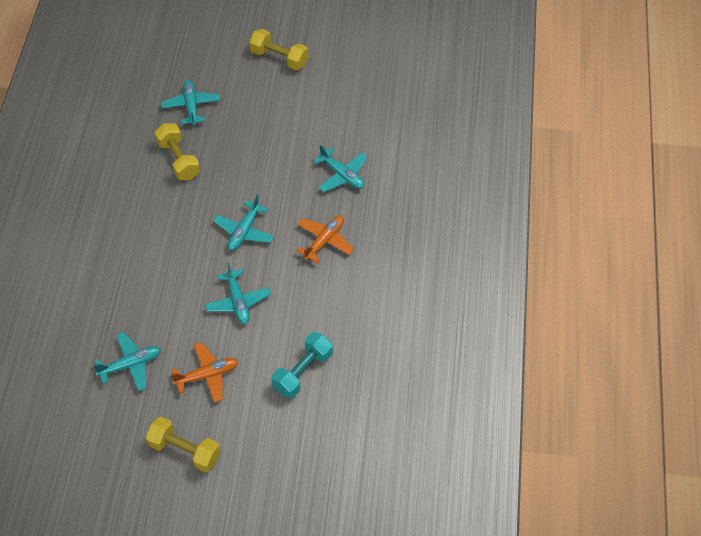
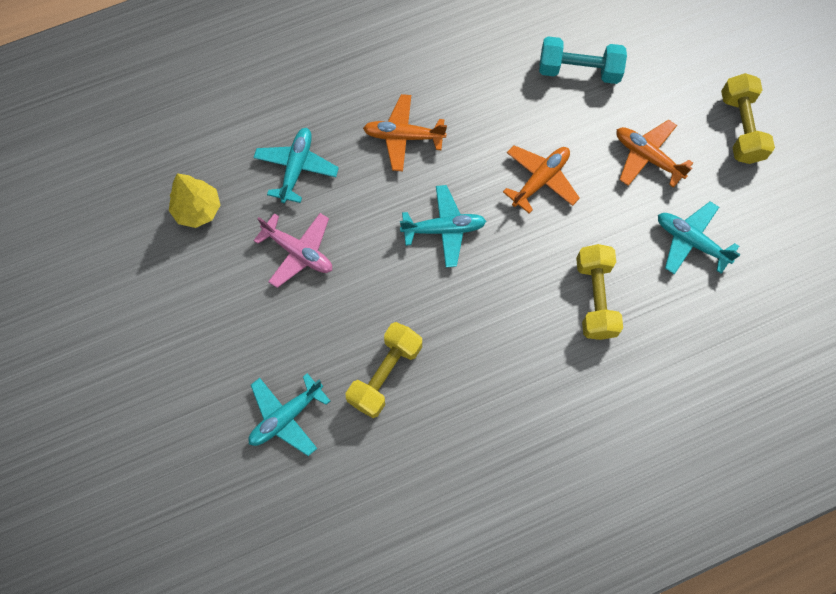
camera: 120 degrees left, 15 degrees up
(238, 301) = (540, 180): turquoise plane -> orange plane
(279, 58) = (137, 353): yellow dumbbell -> yellow dumbbell (595, 298)
(284, 152) = (298, 252): none -> pink plane
(348, 116) = (198, 209): none -> yellow tree

